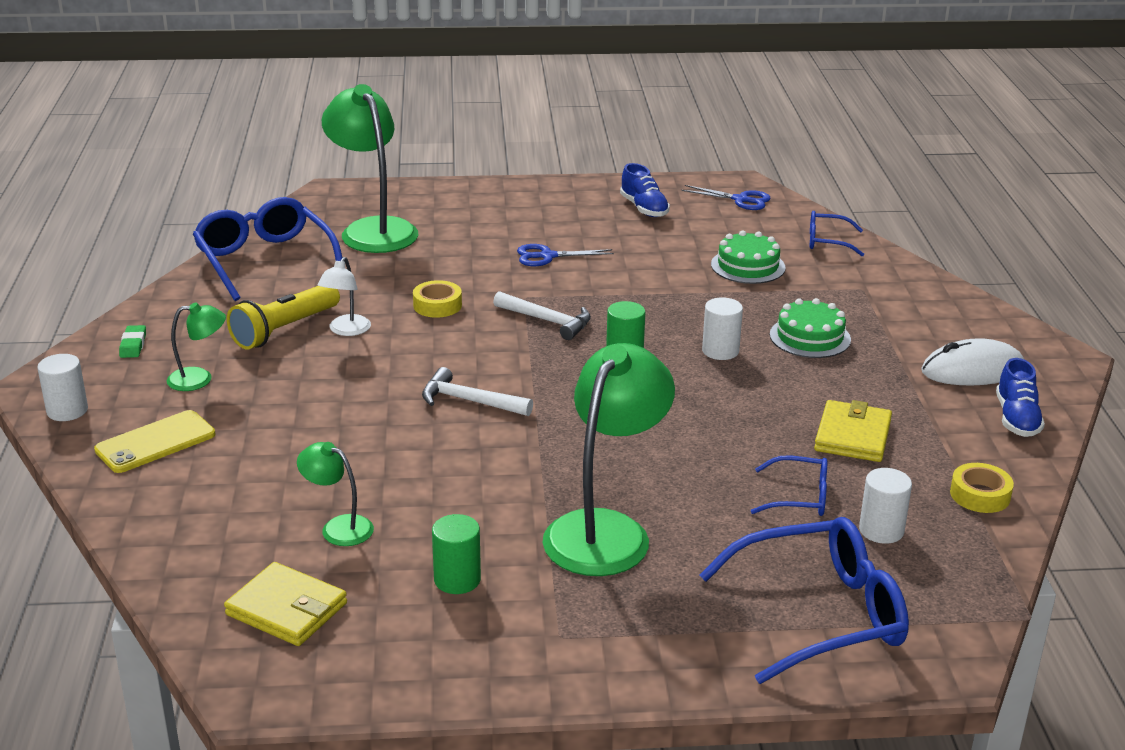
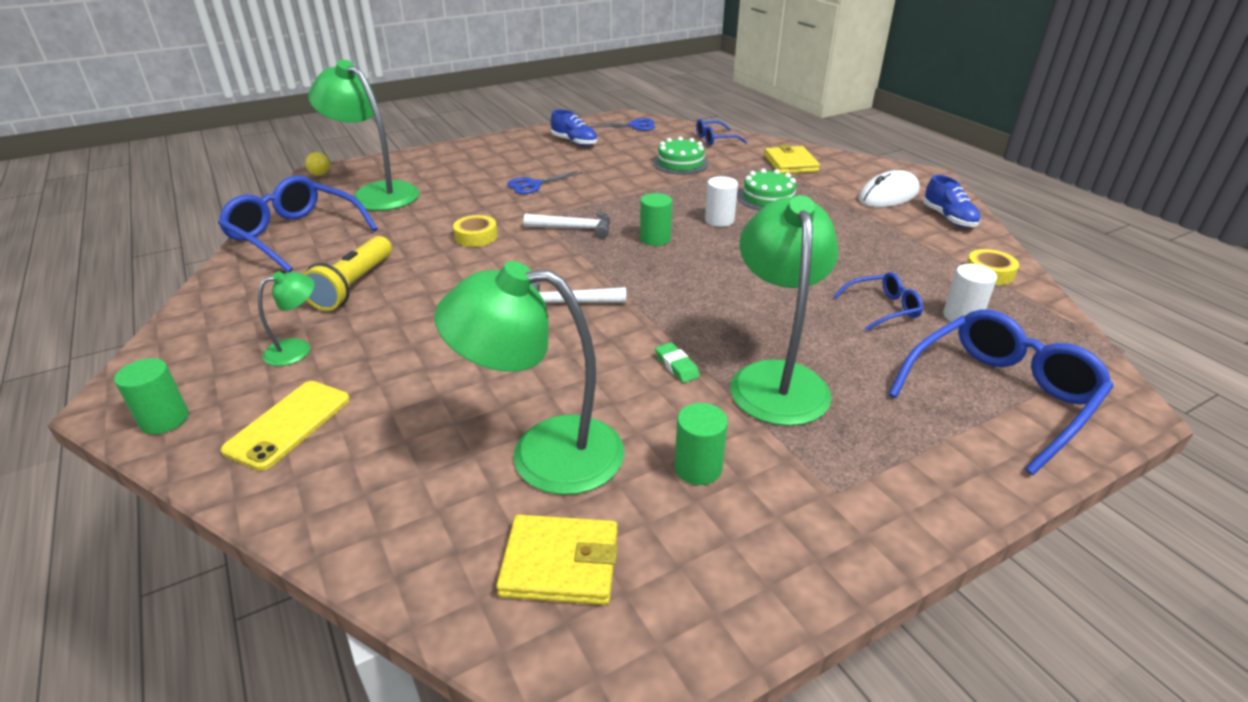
camera: 25 degrees left, 5 degrees up
(67, 411) = (164, 420): white cylinder -> green cylinder
(133, 345) = (205, 335): green eraser -> green eraser (677, 366)
(332, 192) = (320, 174): none -> yellow ball
(338, 527) = (543, 453): green lamp -> green lamp, size x2.07
(346, 330) = (412, 273): white lamp -> none
(852, 436) = (867, 255): yellow wallet -> yellow wallet (790, 163)

